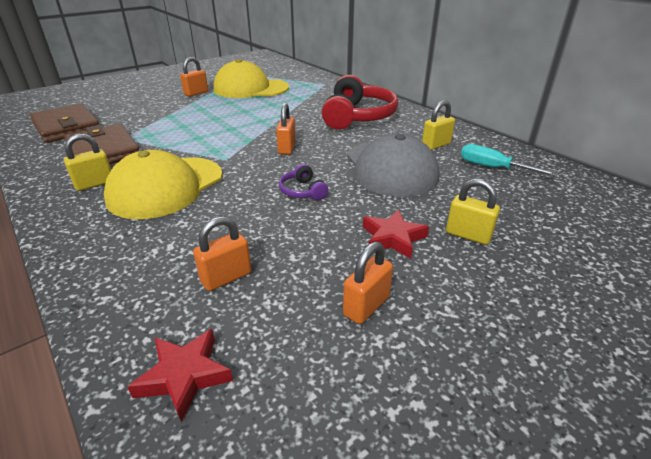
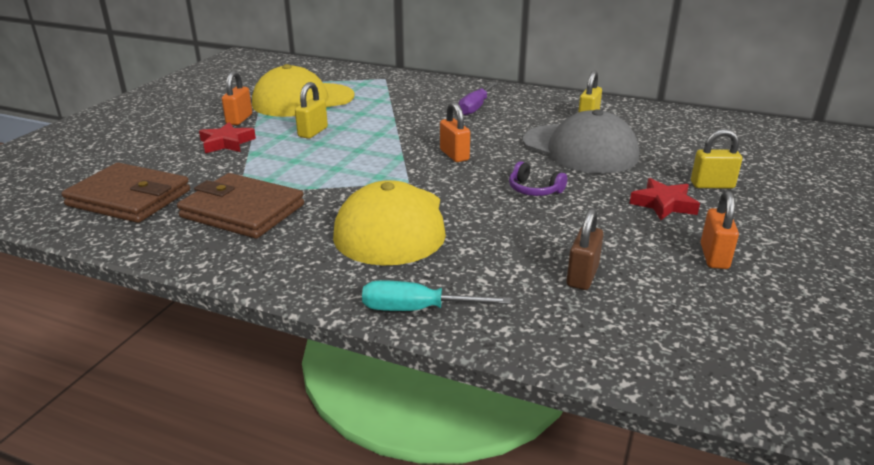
camera: 30 degrees left, 5 degrees down
(94, 184) = (301, 245): yellow padlock -> yellow padlock (313, 132)
(184, 376) = (662, 348): red star -> red star (226, 143)
(226, 277) = (582, 276): orange padlock -> brown padlock
(358, 116) = (476, 107): red headphones -> purple screwdriver
(493, 168) = (660, 127): turquoise screwdriver -> turquoise screwdriver (417, 309)

